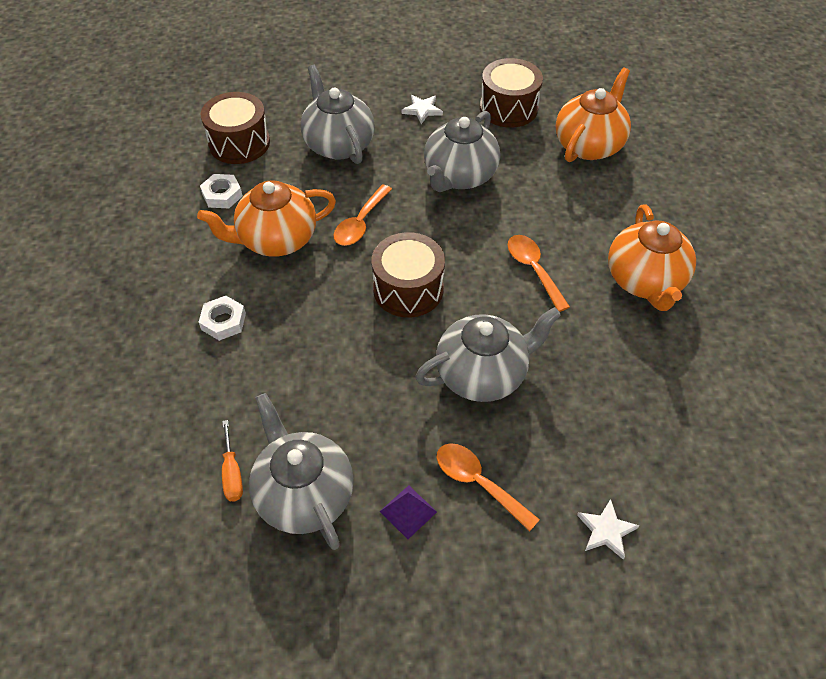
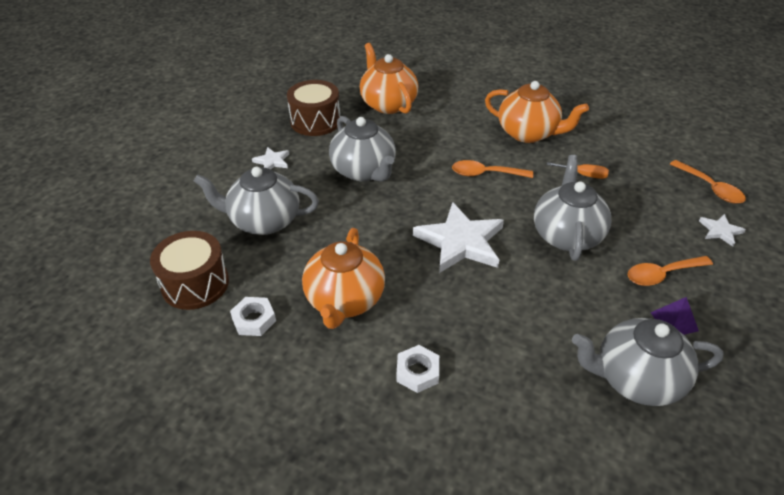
camera: 60 degrees left, 10 degrees down
(232, 473) = (595, 423): orange screwdriver -> orange screwdriver (583, 175)
(360, 223) = (369, 242): orange spoon -> orange spoon (710, 188)
(408, 289) = (460, 242): brown drum -> white star

